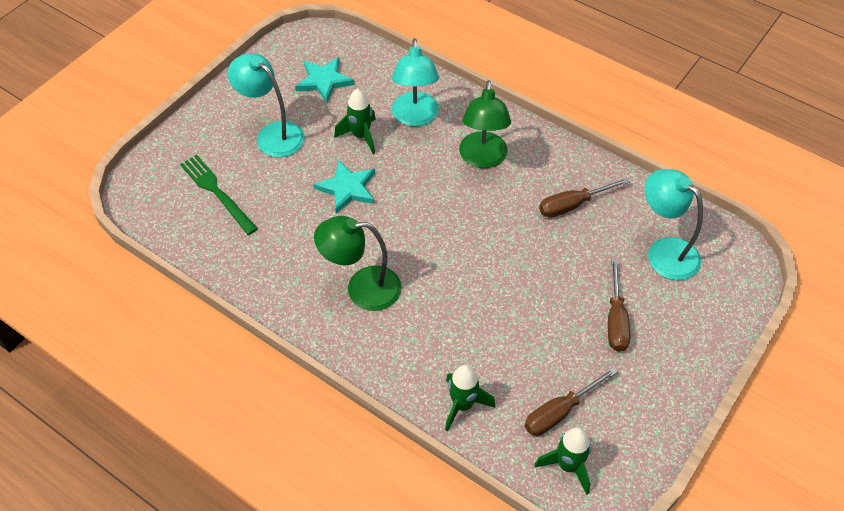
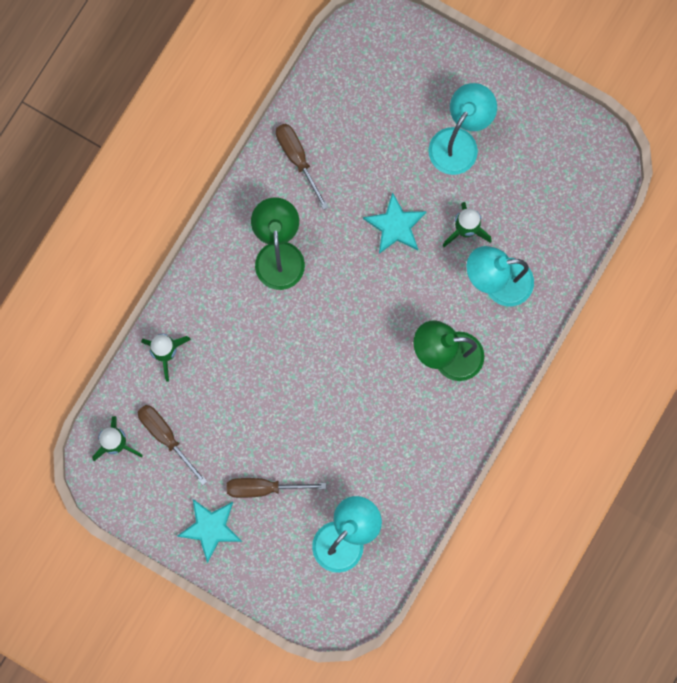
camera: 85 degrees right, 25 degrees up
(217, 192) = (378, 102): green fork -> none
(324, 81) = (540, 182): turquoise star -> turquoise star (210, 528)
(572, 205) = (395, 448): brown screwdriver -> brown screwdriver (297, 159)

